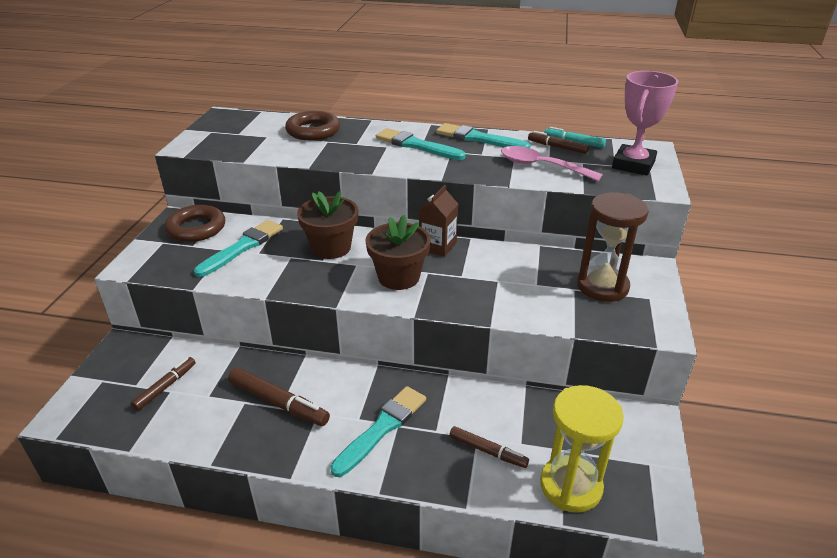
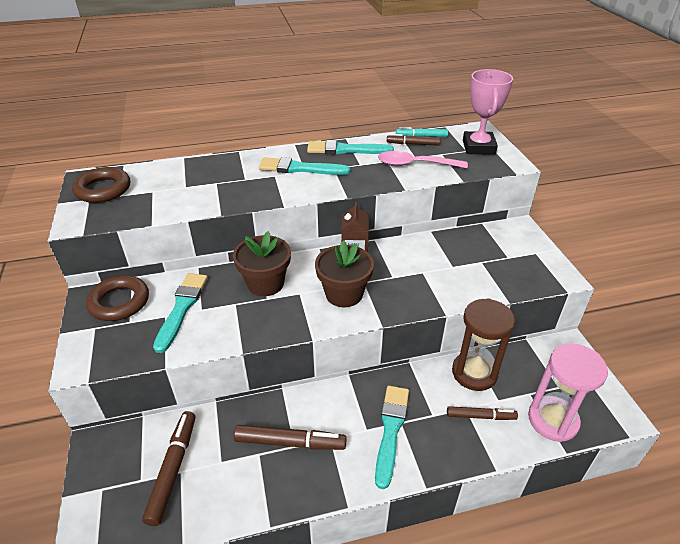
camera: 25 degrees left, 5 degrees up
(165, 387) = (173, 469): brown marker -> brown marker, size x1.55
(313, 131) = (194, 175): brown ring -> brown ring (103, 189)
(570, 486) = (553, 420): yellow hourglass -> pink hourglass
(602, 286) = (499, 253): brown hourglass -> brown hourglass (474, 373)

